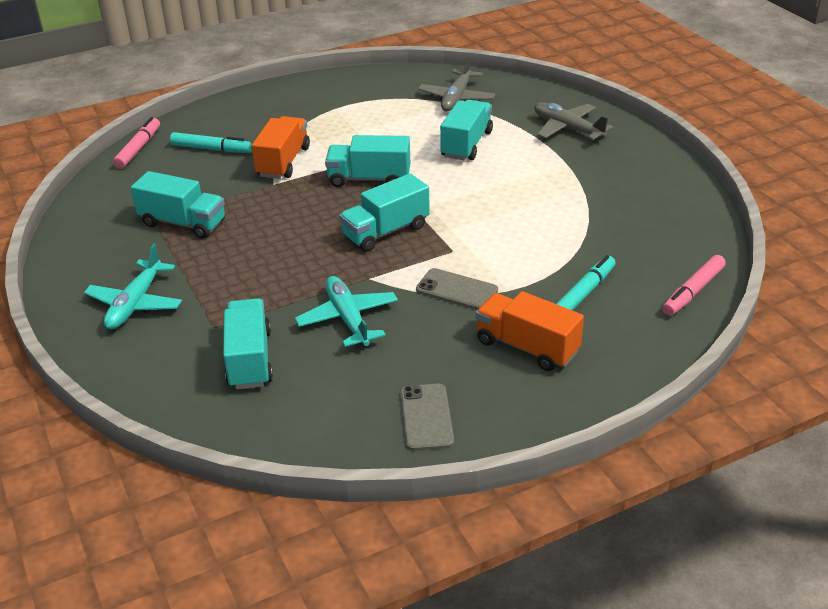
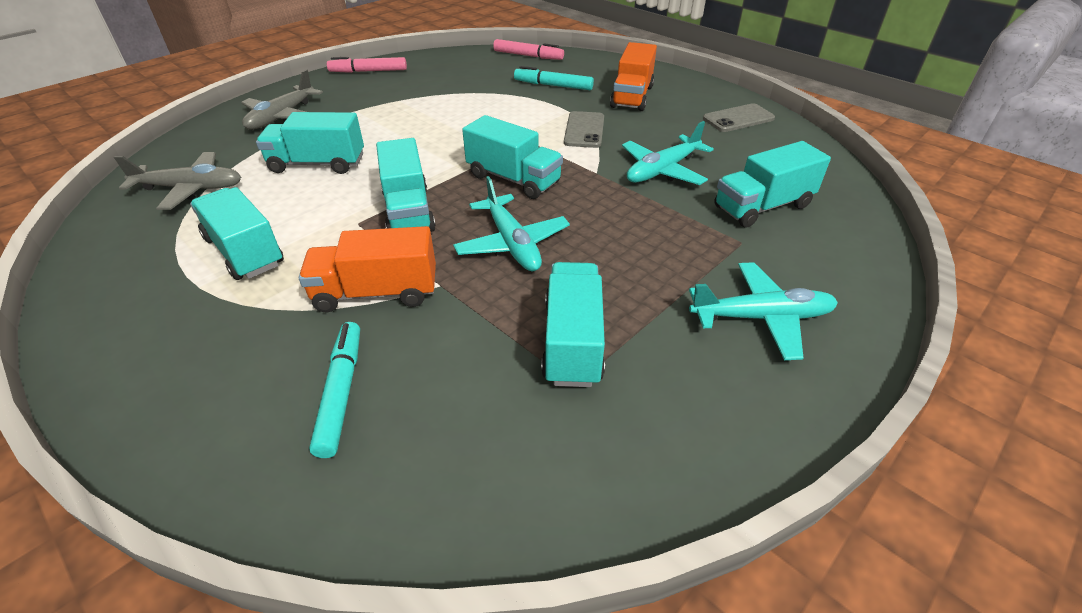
camera: 110 degrees left, 5 degrees up
(138, 149) = (347, 519): pink marker -> pink marker (369, 71)
(296, 217) = (512, 243): none -> turquoise plane
(361, 120) = (245, 251): none -> turquoise truck

